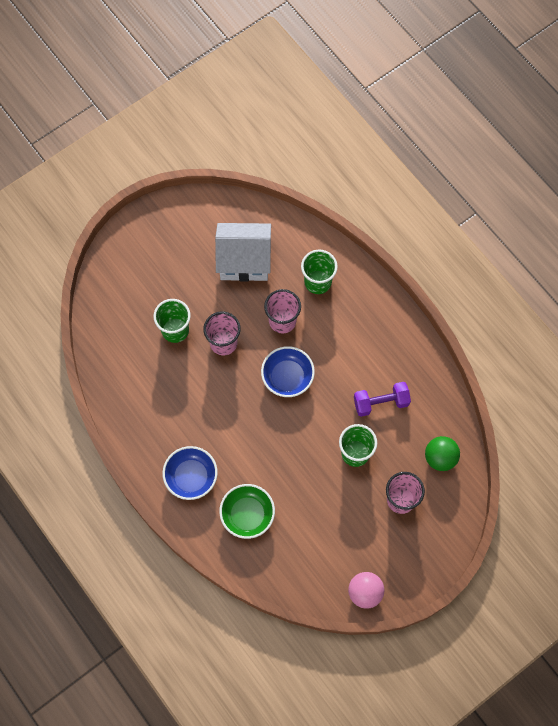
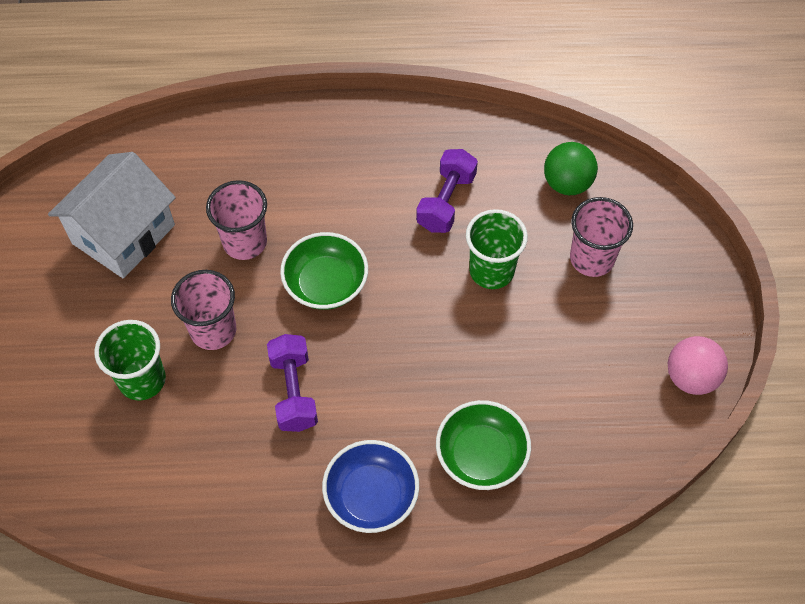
camera: 55 degrees left, 10 degrees down
(218, 403) = (293, 391): none -> purple dumbbell
(287, 377) = (326, 284): blue bowl -> green bowl
(318, 282) = (229, 171): green cup -> none

